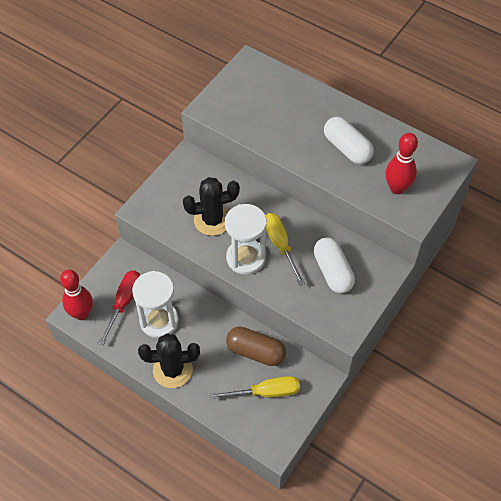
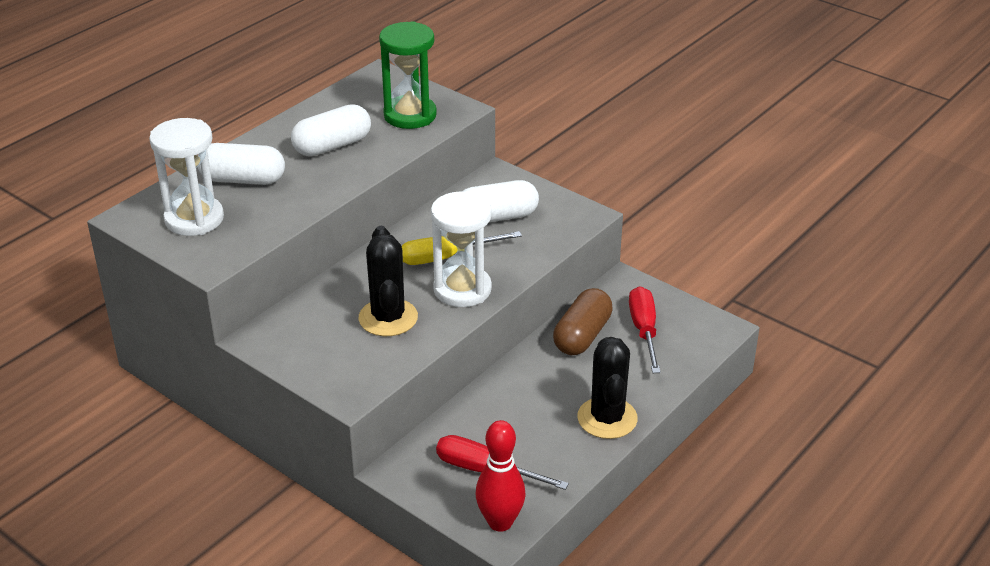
camera: 85 degrees left, 20 degrees down
(159, 321) = (523, 431): white hourglass -> white hourglass (194, 219)
(266, 392) = (644, 330): yellow screwdriver -> red screwdriver
(298, 107) = (243, 179): none -> white capsule
(397, 188) = (410, 115): red bowling pin -> green hourglass

